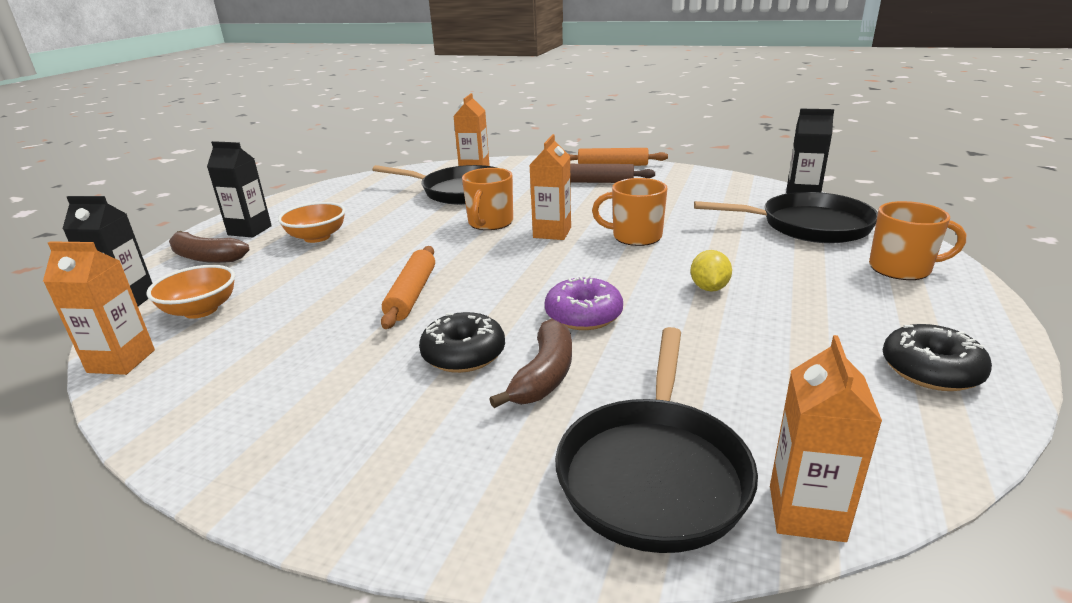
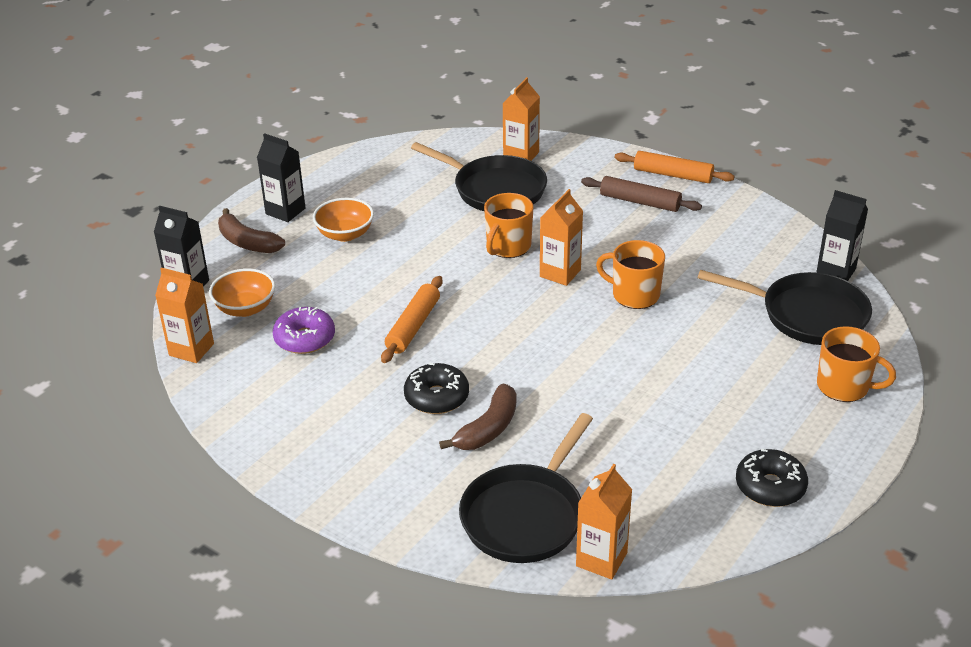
camera: 15 degrees right, 10 degrees up
(583, 315) = (542, 379): purple donut -> purple donut (305, 339)
(709, 288) = (660, 372): yellow lemon -> none

